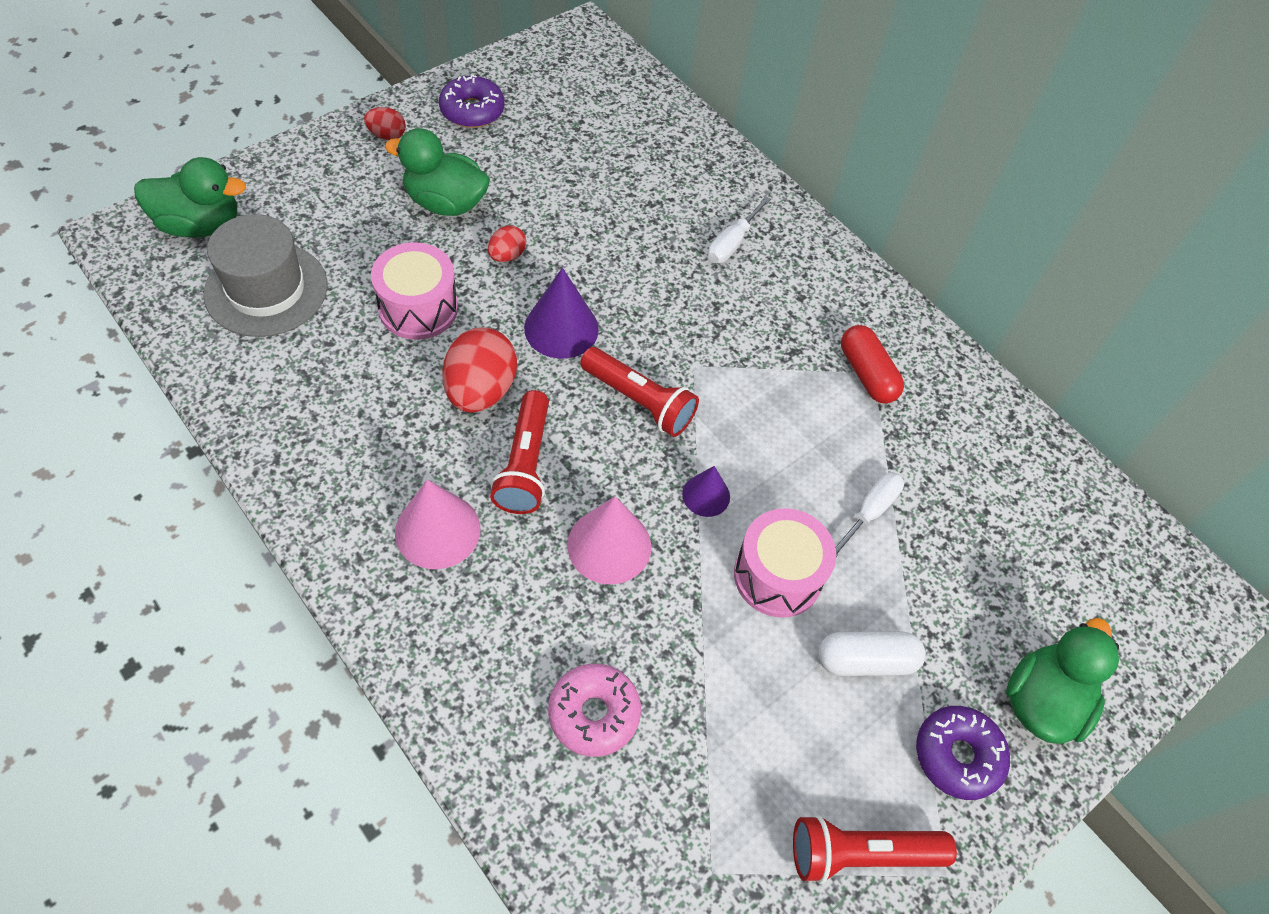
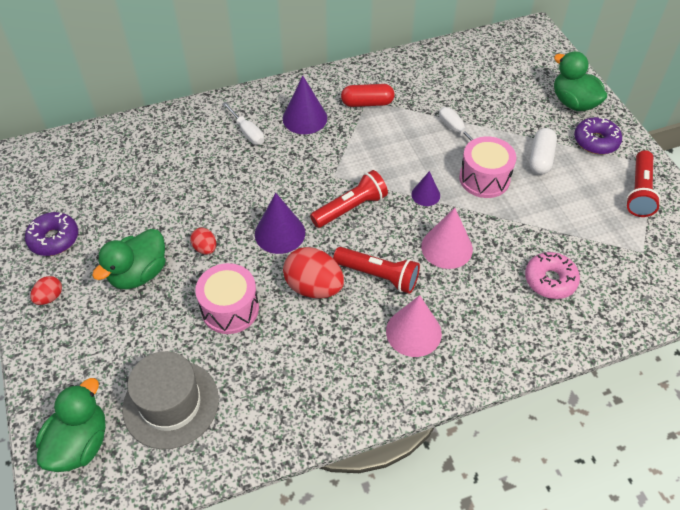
camera: 65 degrees left, 5 degrees down
(793, 302) = (304, 118): none -> purple cone

